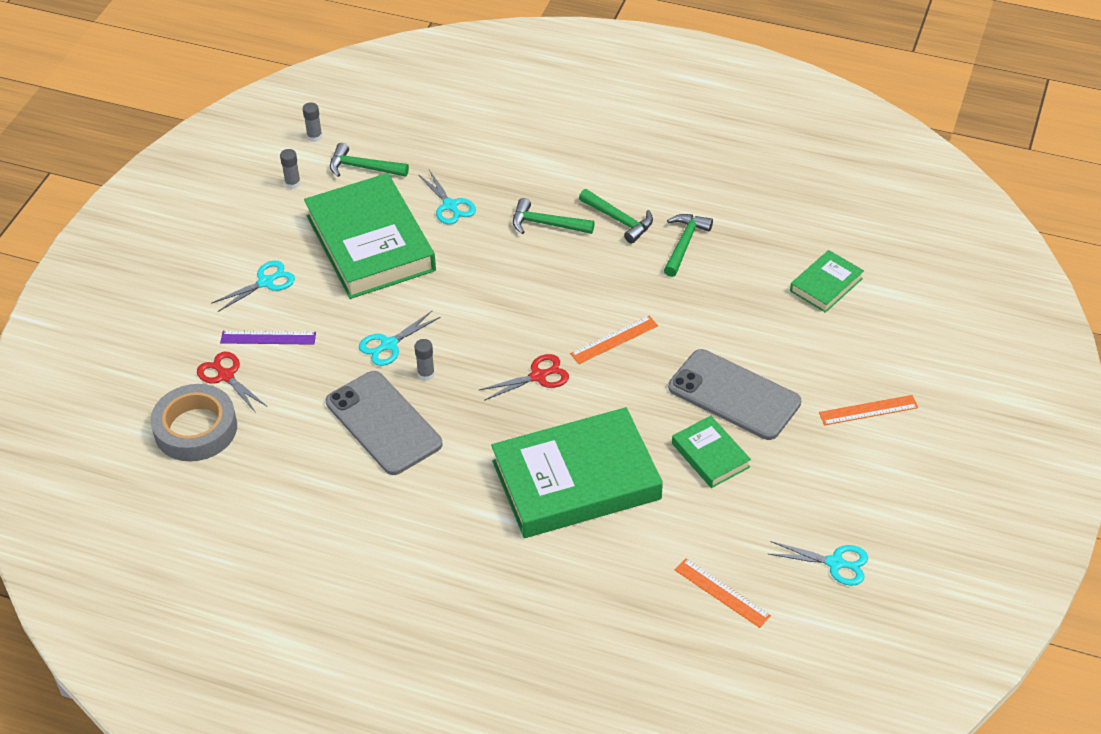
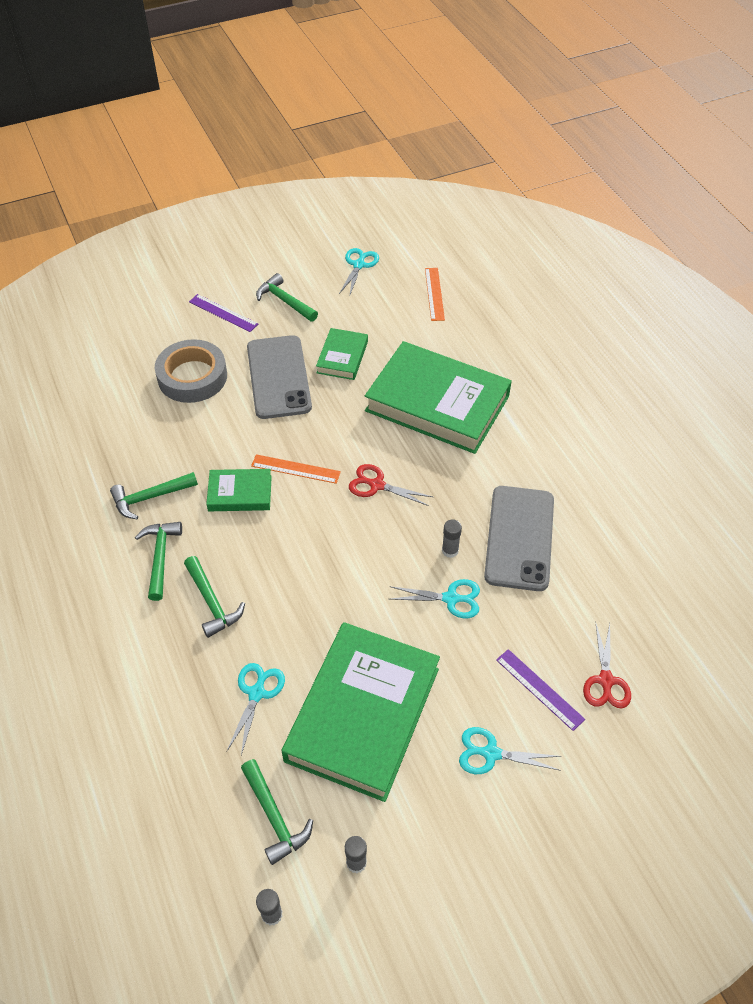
camera: 135 degrees left, 5 degrees up
(195, 429) = (668, 650): grey tape -> grey tape (192, 377)
(826, 285) = (120, 394): green book -> green book (240, 493)
(835, 563) = (359, 265): turquoise scissors -> turquoise scissors turned 45 degrees clockwise
(838, 466) = (285, 301): none -> green hammer
(868, 410) = (223, 313): orange ruler -> purple ruler

